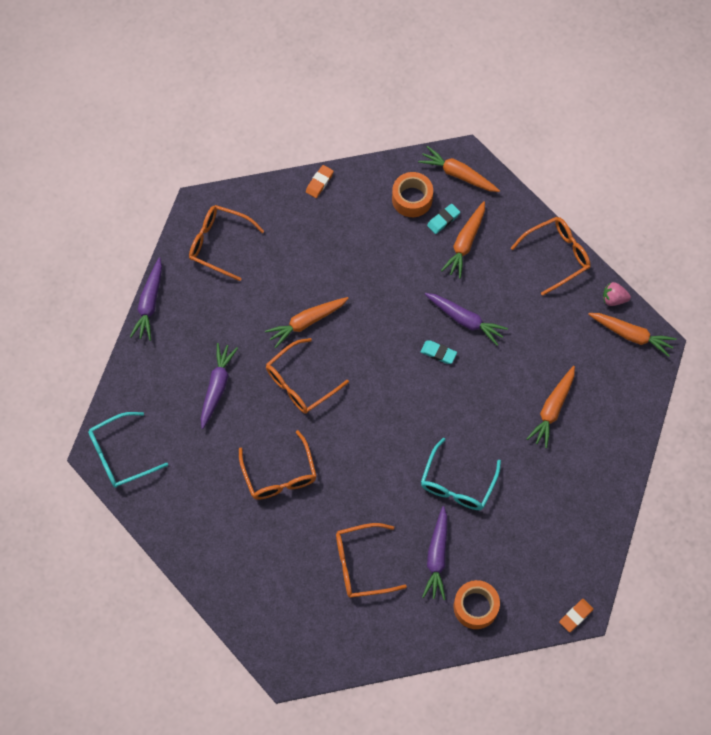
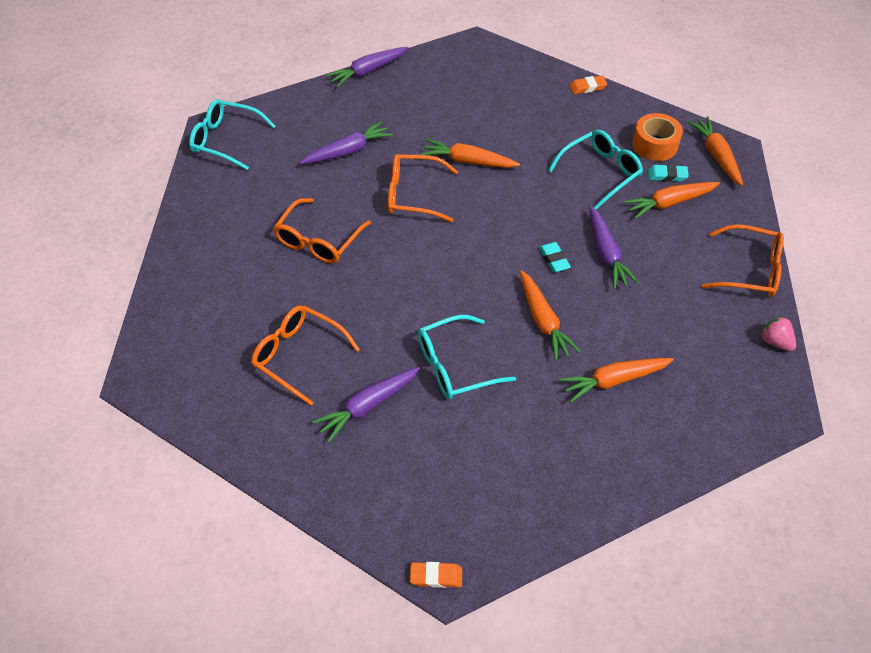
camera: 45 degrees right, 15 degrees down
(219, 244) = (463, 72): orange glasses -> none
(400, 255) = (600, 172): none -> turquoise glasses
(475, 607) = (351, 477): orange tape -> none
(631, 335) = (764, 384): orange carrot -> orange carrot (543, 321)

